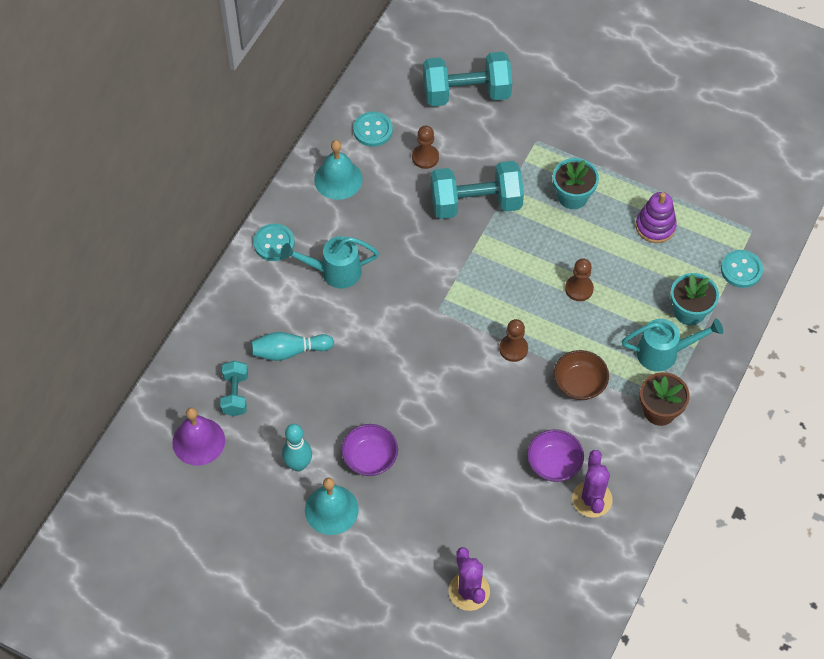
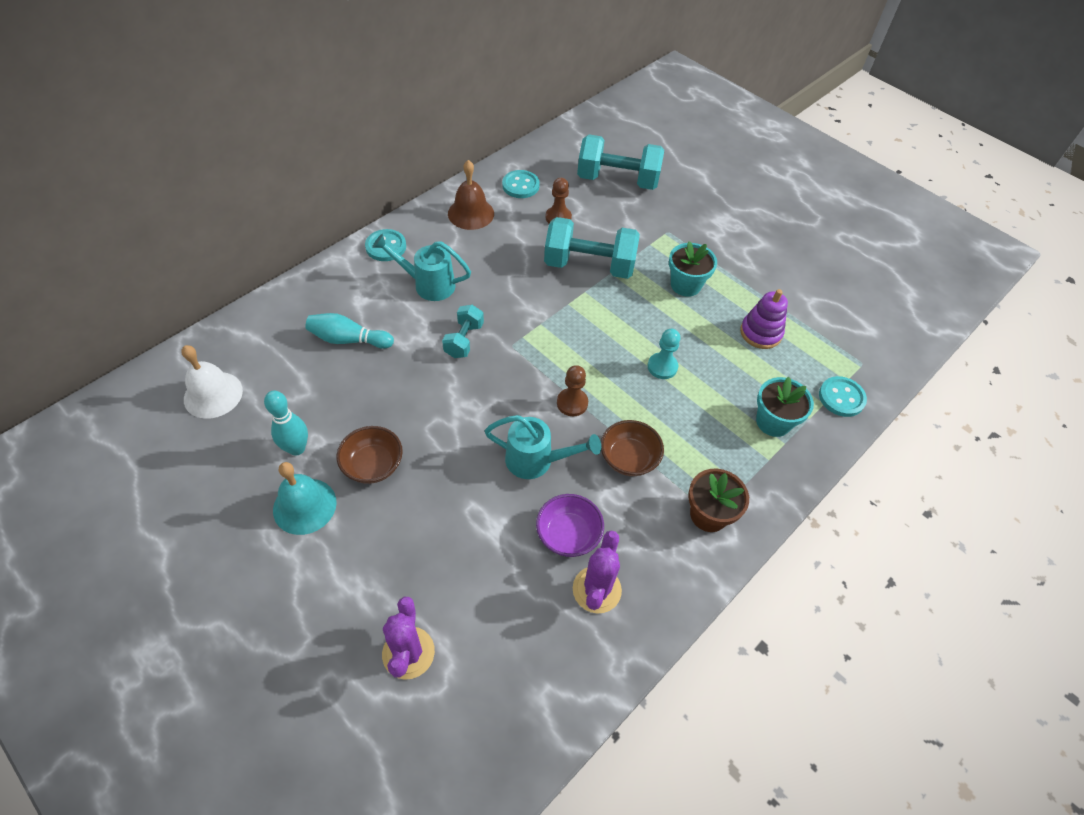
camera: 15 degrees right, 5 degrees down
(198, 441) = (213, 394): purple bell -> white bell
(235, 394) = (275, 362): turquoise dumbbell -> turquoise dumbbell (464, 340)
(338, 179) = (471, 213): turquoise bell -> brown bell
(370, 458) = (373, 465): purple bowl -> brown bowl
(579, 289) = (662, 367): brown pawn -> turquoise pawn
(664, 353) = (733, 455): turquoise watering can -> turquoise watering can (536, 461)

